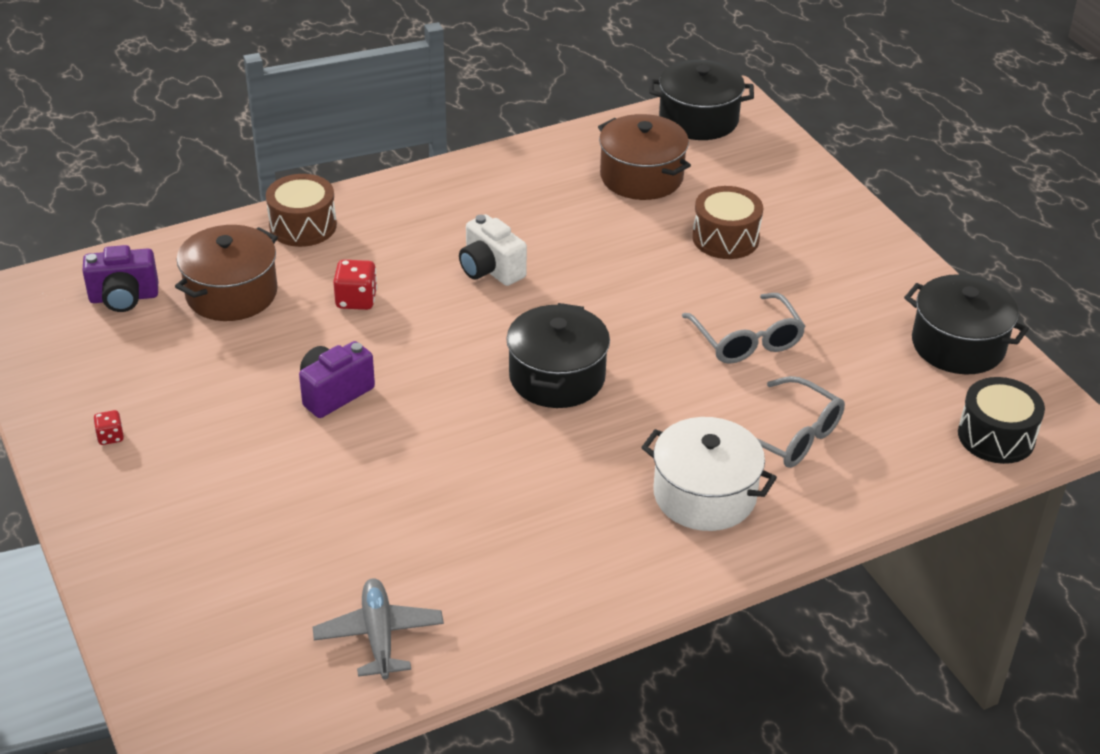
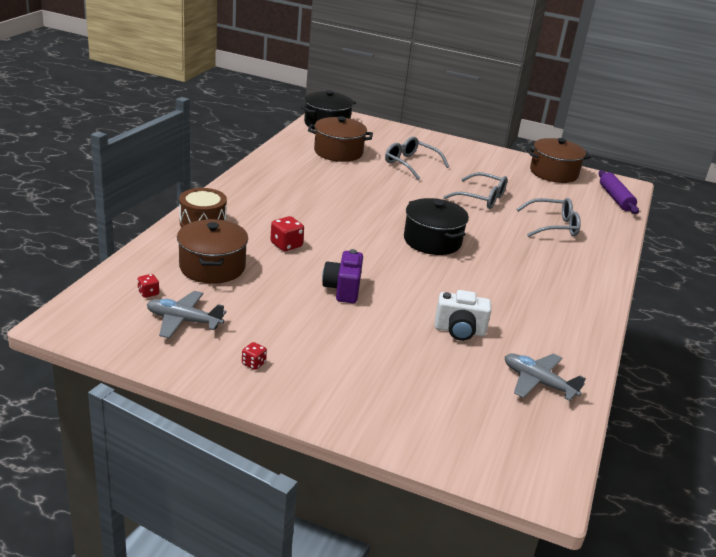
camera: 45 degrees left, 10 degrees down
(112, 350) = (183, 321): none -> grey plane
(124, 298) = (148, 293): purple camera -> red dice
(490, 270) = (331, 209): white camera -> white camera (459, 331)
(704, 495) = (562, 260): white pot -> none
(725, 238) = (411, 164): brown drum -> grey glasses
(958, 345) = (553, 173): black pot -> brown pot
(996, 436) = (615, 198): black drum -> purple rolling pin

